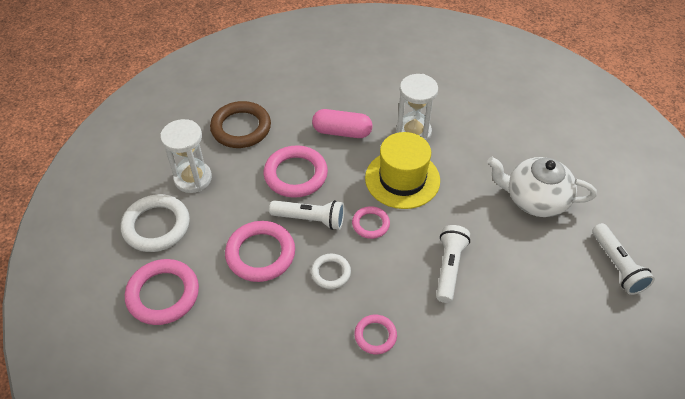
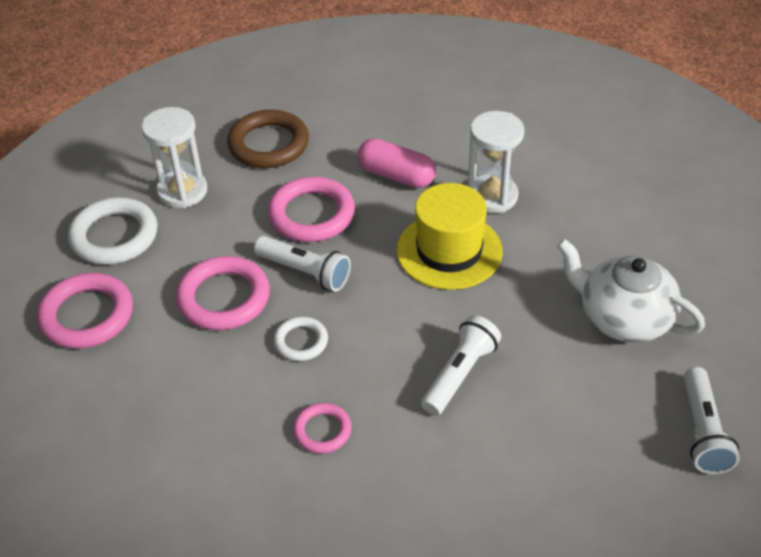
camera: 20 degrees right, 5 degrees down
(370, 224) = (380, 296): pink ring -> none

